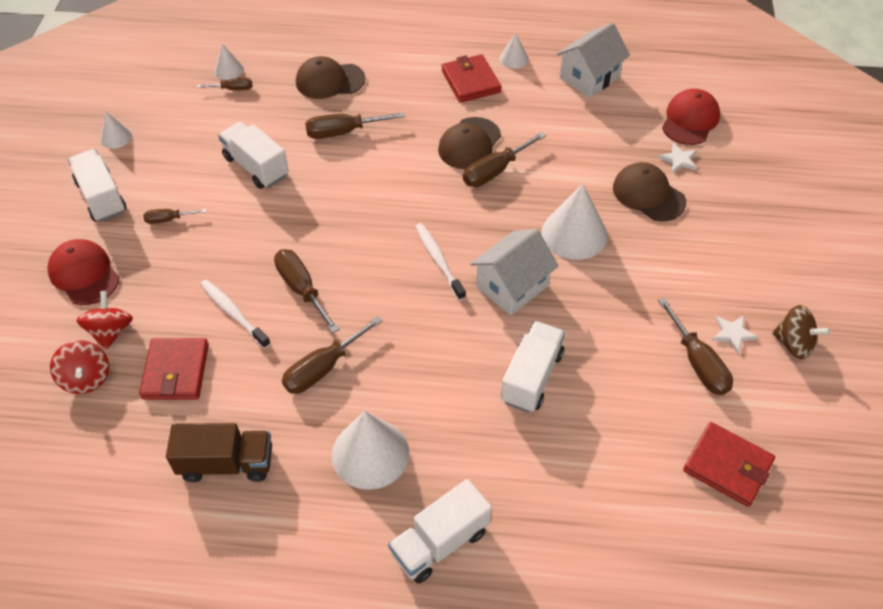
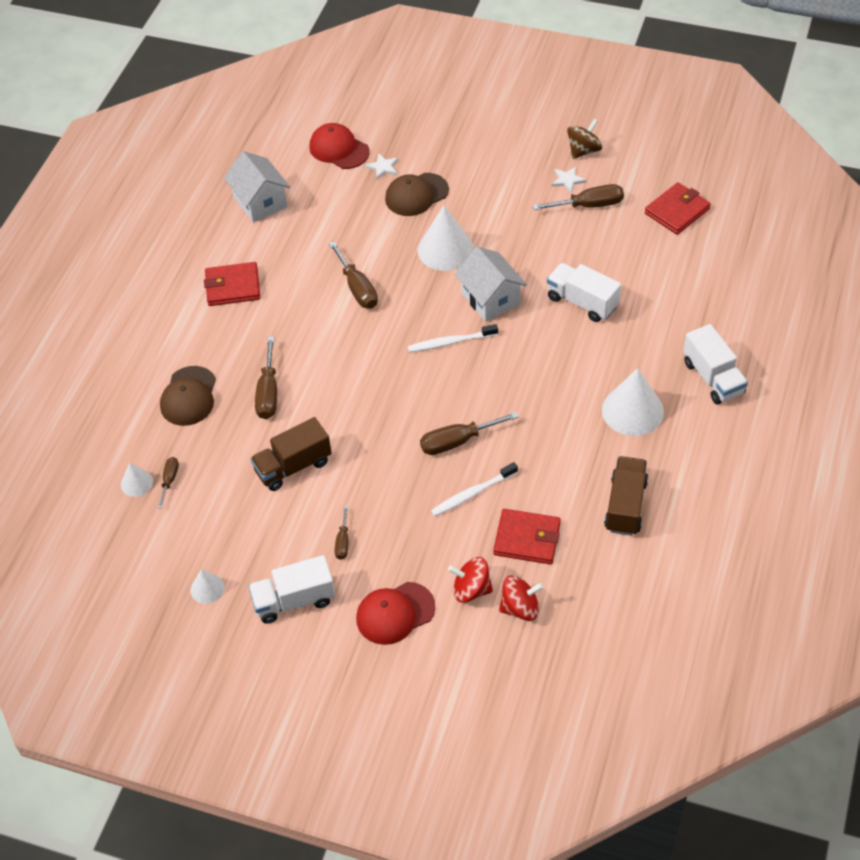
camera: 75 degrees left, 0 degrees up
(256, 167) = (293, 466): white truck -> brown truck
(323, 368) = (546, 433): brown screwdriver -> none
(469, 143) = (317, 300): brown cap -> none
(513, 59) = (213, 250): white cone -> none

